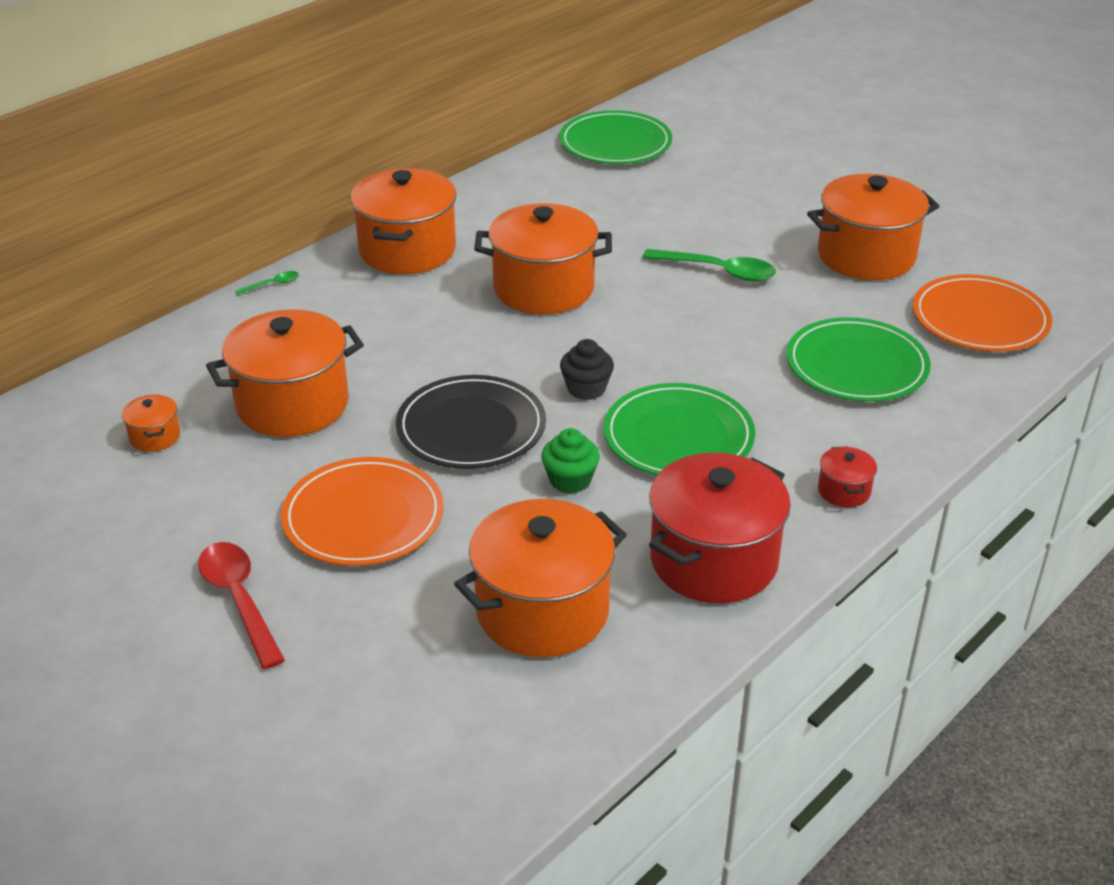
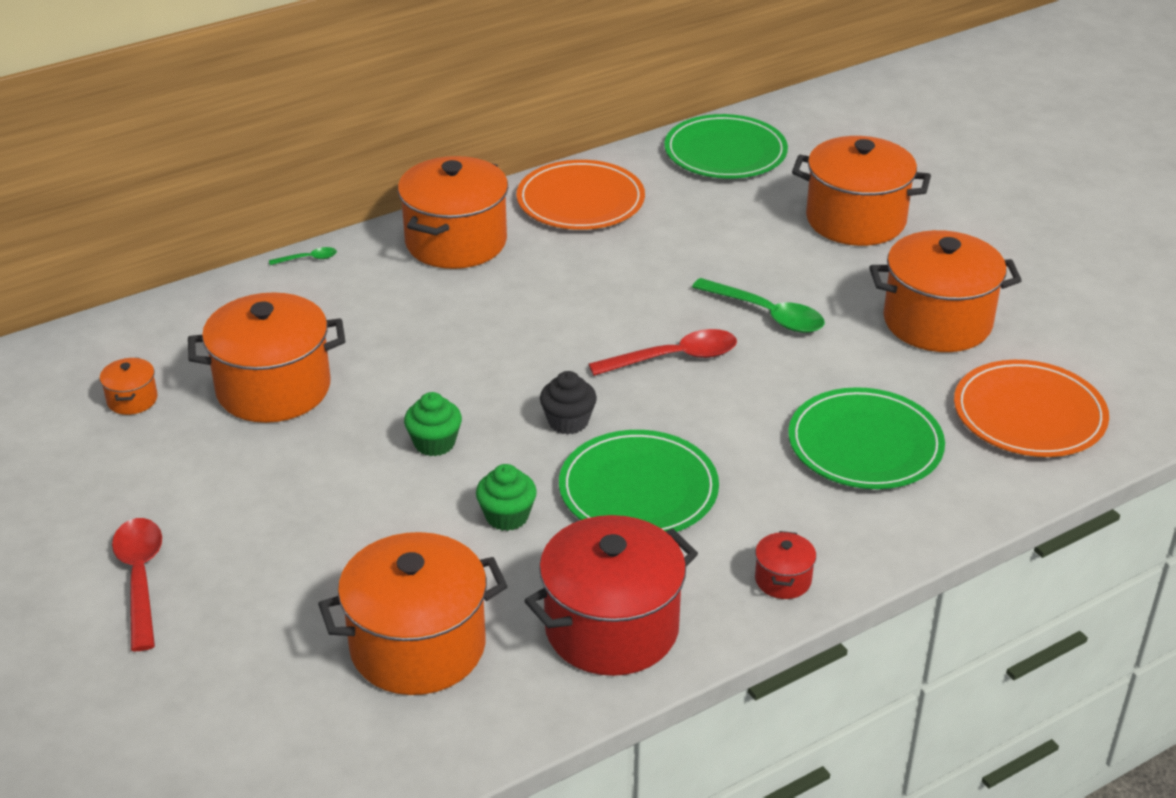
camera: 15 degrees right, 0 degrees up
(363, 517) = (290, 517): orange plate -> orange plate (580, 201)
(471, 427) = (434, 443): black plate -> green cupcake
(543, 288) = (574, 305): orange pot -> orange pot (855, 220)
(655, 320) = (674, 358): none -> red spoon

